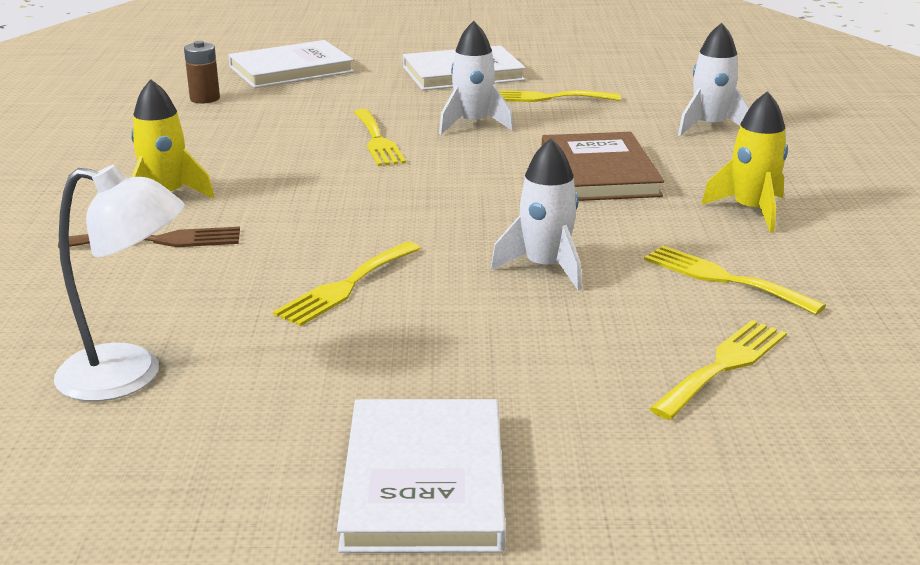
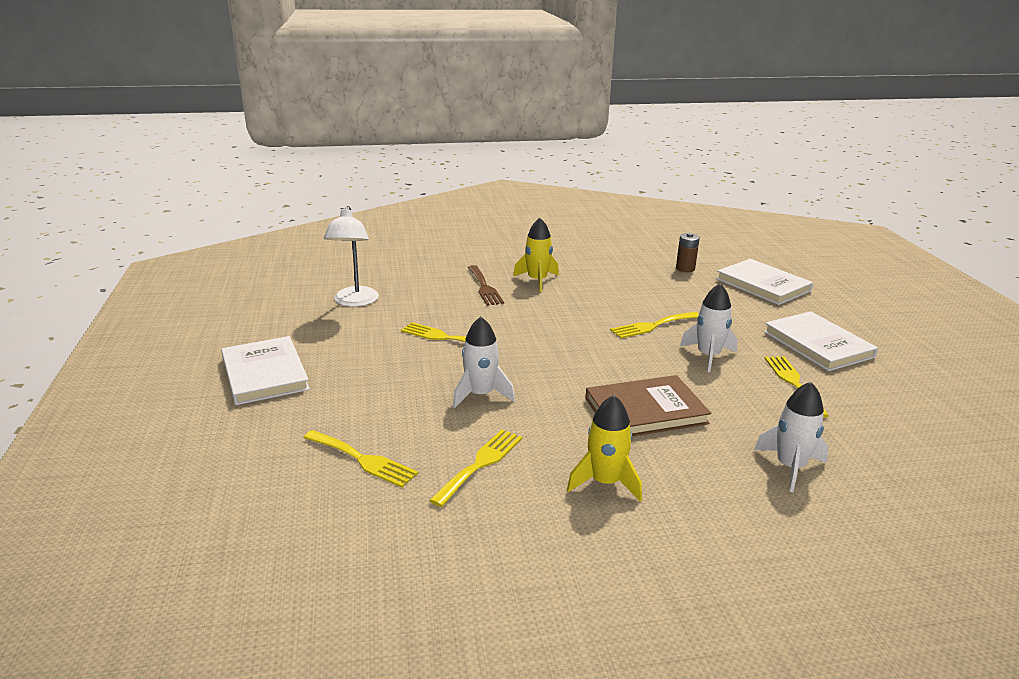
camera: 80 degrees right, 0 degrees up
(424, 481) = (264, 374): white book -> white book turned 75 degrees clockwise

